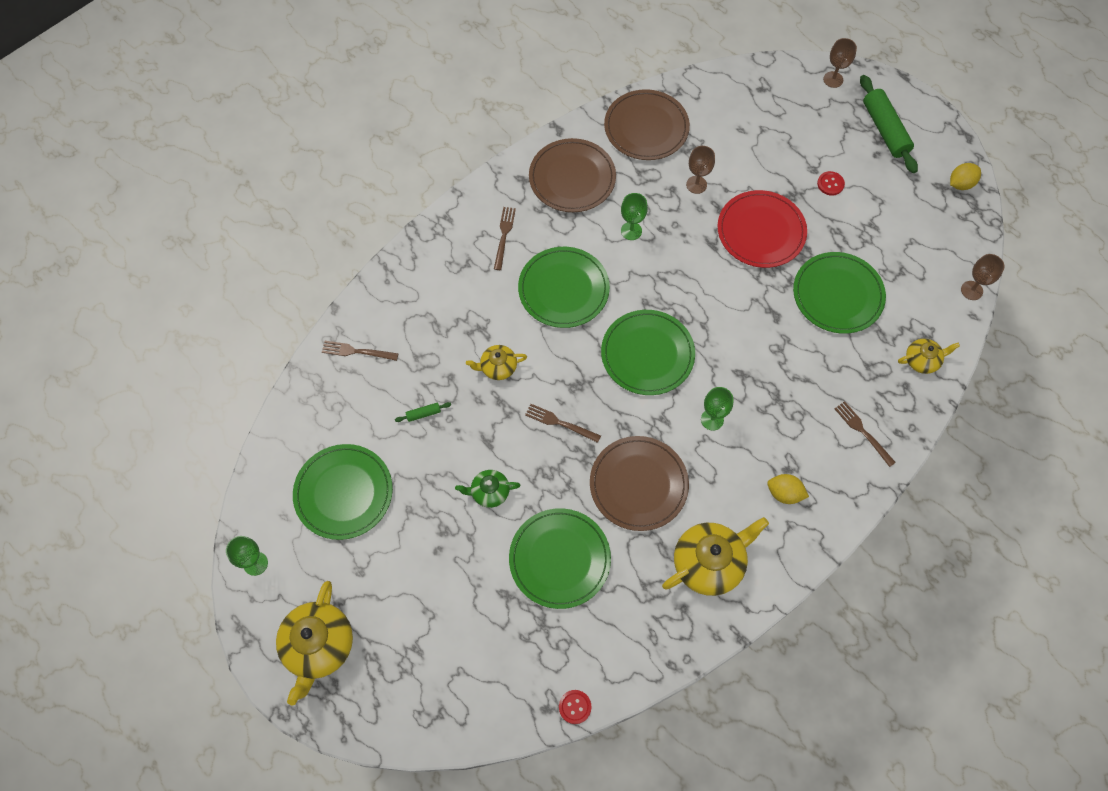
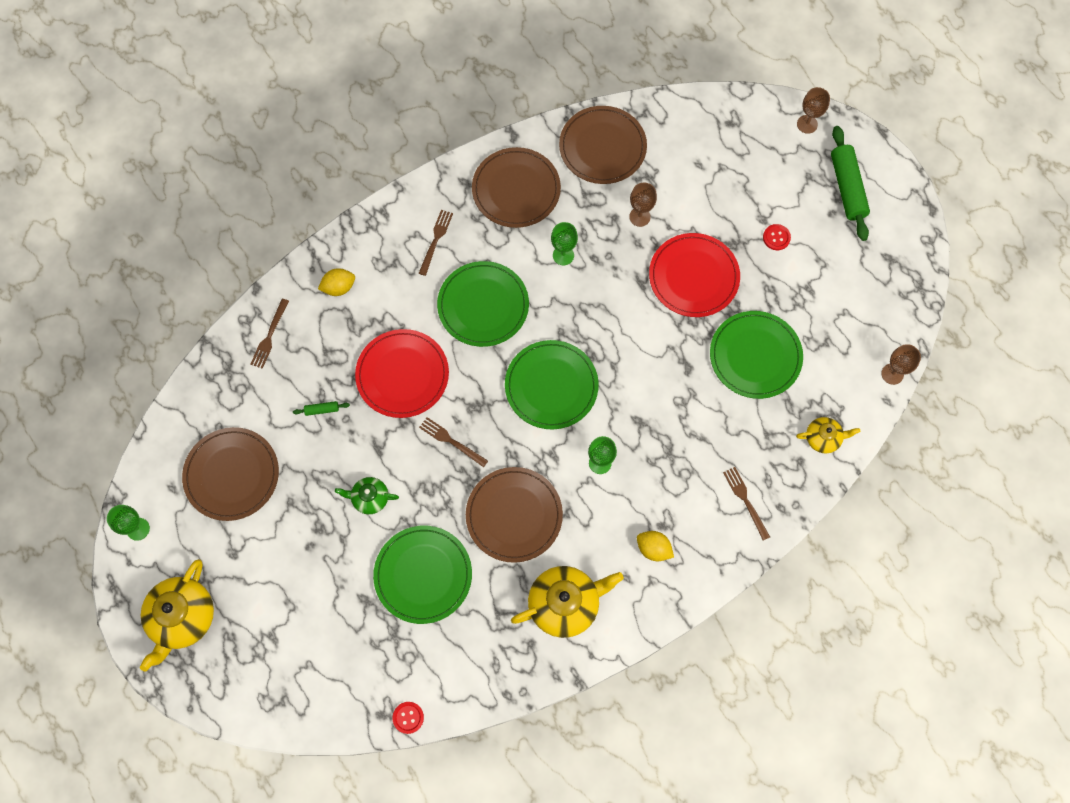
camera: 10 degrees right, 5 degrees up
(343, 493) = (232, 475): green plate -> brown plate
(356, 351) = (269, 336): brown fork -> brown fork turned 90 degrees counterclockwise
(497, 367) = (402, 375): yellow teapot -> red plate
(960, 184) = (910, 259): yellow lemon -> yellow lemon (339, 287)

